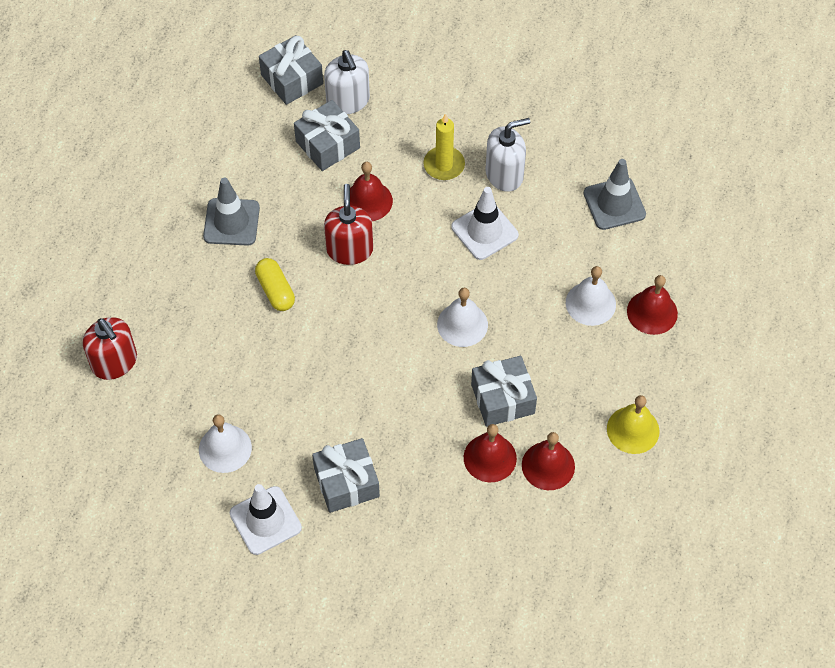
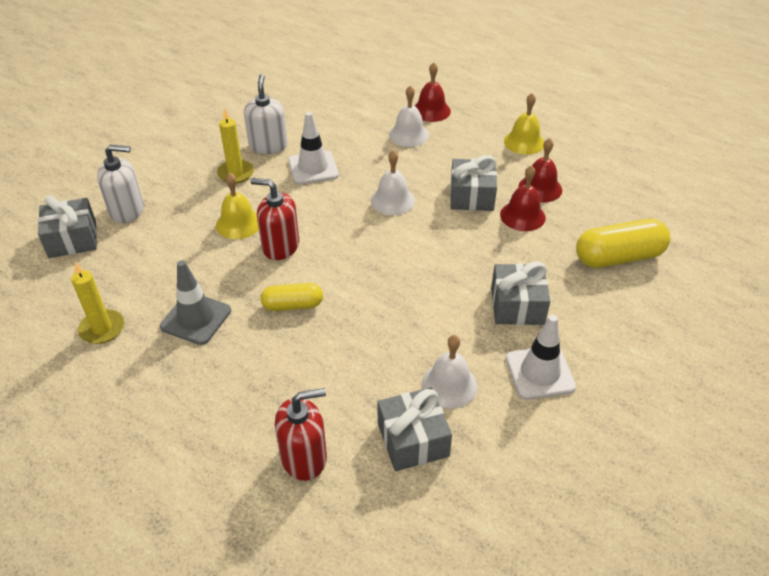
camera: 70 degrees left, 15 degrees down
(195, 159) = (102, 329): none -> yellow candle
(328, 145) = (162, 233): grey gift -> grey gift (413, 439)
(368, 201) = (238, 223): red bell -> yellow bell
(458, 567) = (618, 257): none -> yellow capsule
(614, 204) = (331, 104): grey traffic cone -> none

